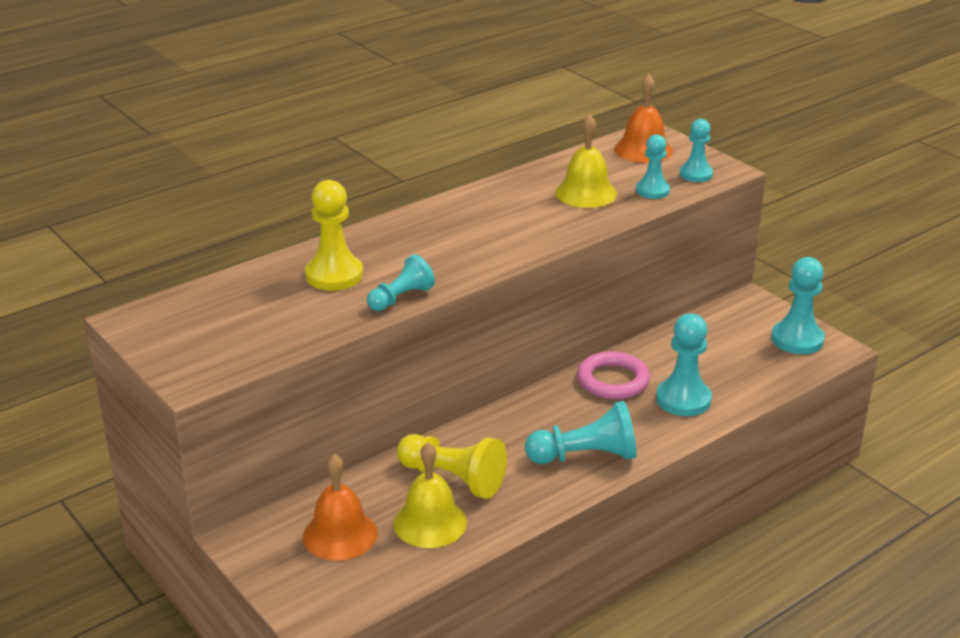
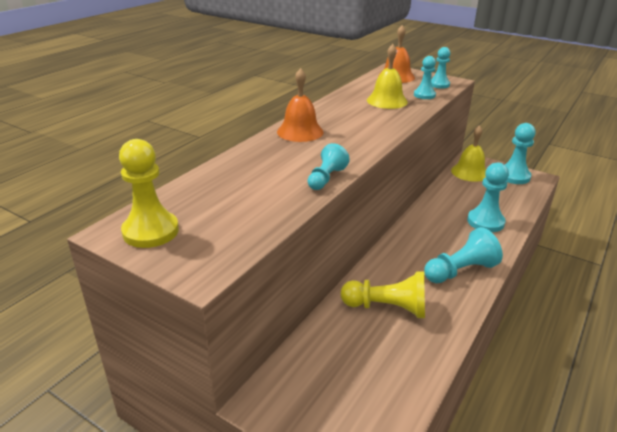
camera: 20 degrees left, 0 degrees up
(334, 275) = (263, 171): yellow pawn -> yellow pawn (151, 231)
(340, 534) = (336, 376): orange bell -> orange bell (300, 132)
(430, 523) = (396, 347): yellow bell -> yellow bell (469, 172)
(613, 380) = (435, 218): pink ring -> none

